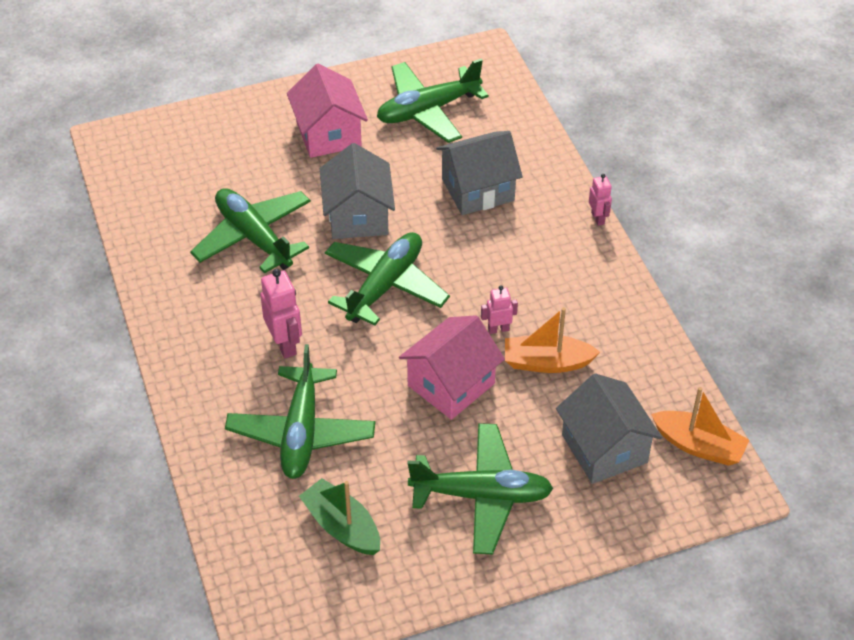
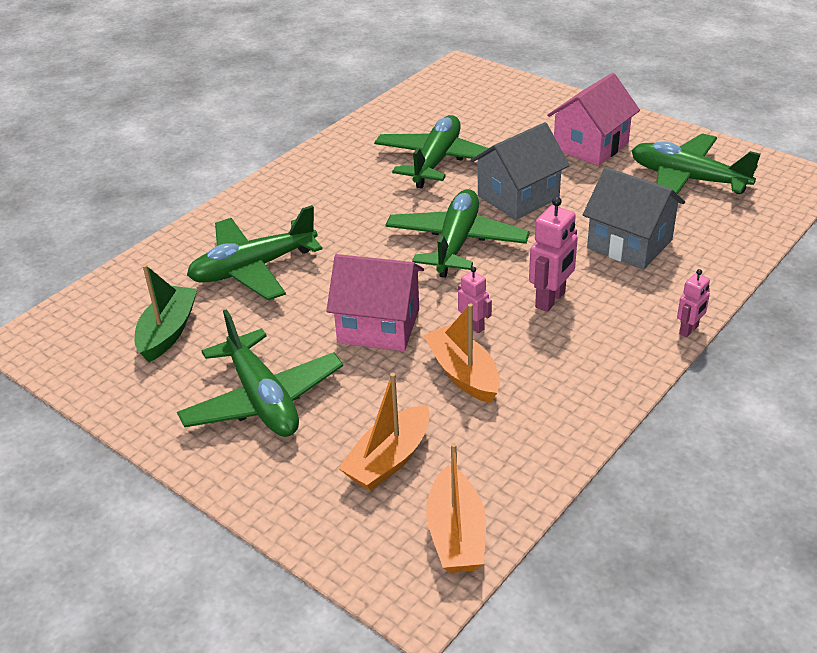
camera: 60 degrees right, 10 degrees down
(285, 344) = (339, 222): pink robot -> pink robot (551, 300)
(385, 285) = (456, 243): green plane -> green plane turned 75 degrees counterclockwise
(604, 448) = (388, 460): grey house -> orange boat

